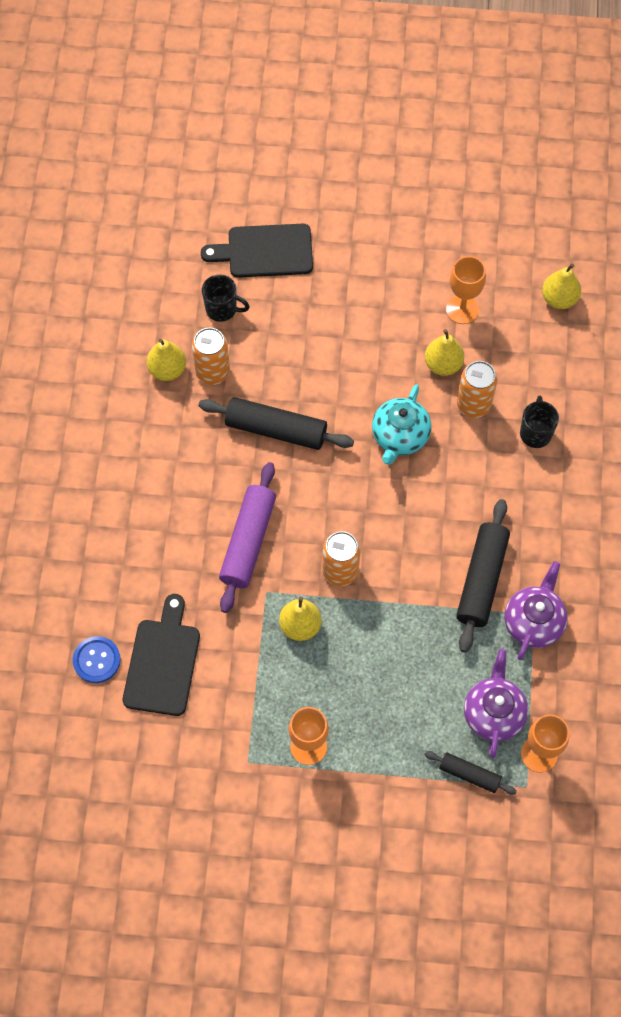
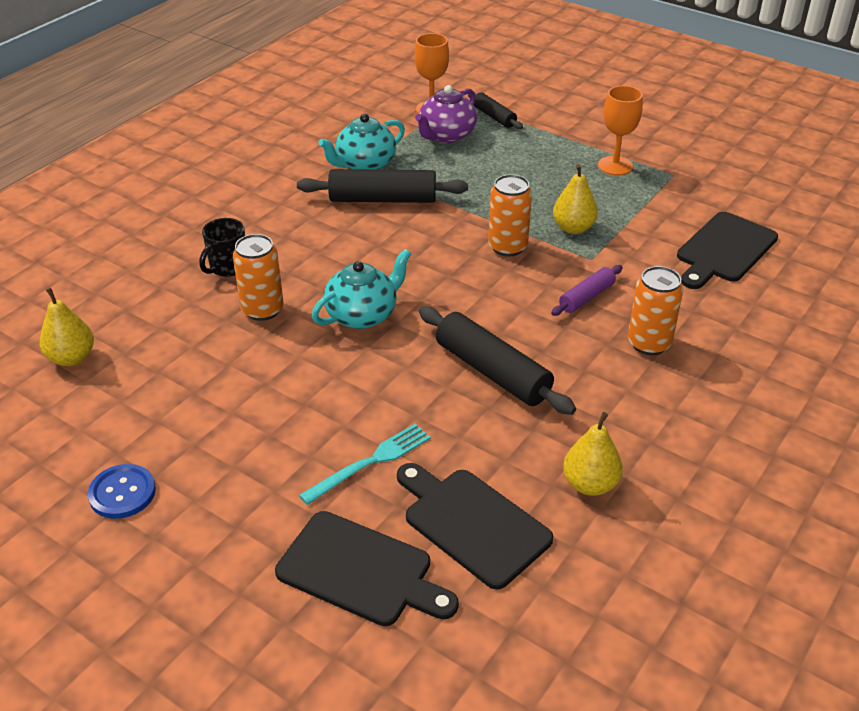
camera: 150 degrees left, 25 degrees down
(96, 660) = (794, 273): blue button -> blue button (122, 493)
(212, 372) = (531, 457): orange can -> orange can (649, 343)
(222, 309) = (472, 523): black mug -> black cutting board
(248, 542) = (586, 297): purple rolling pin -> purple rolling pin, size x0.56
(307, 319) = (370, 462): none -> turquoise fork
(443, 364) = (257, 354): yellow pear -> none
(462, 309) = (183, 393): orange goblet -> none
(481, 579) = (383, 199): black rolling pin -> black rolling pin turned 45 degrees clockwise
(533, 622) = (365, 164): purple teapot -> turquoise teapot

